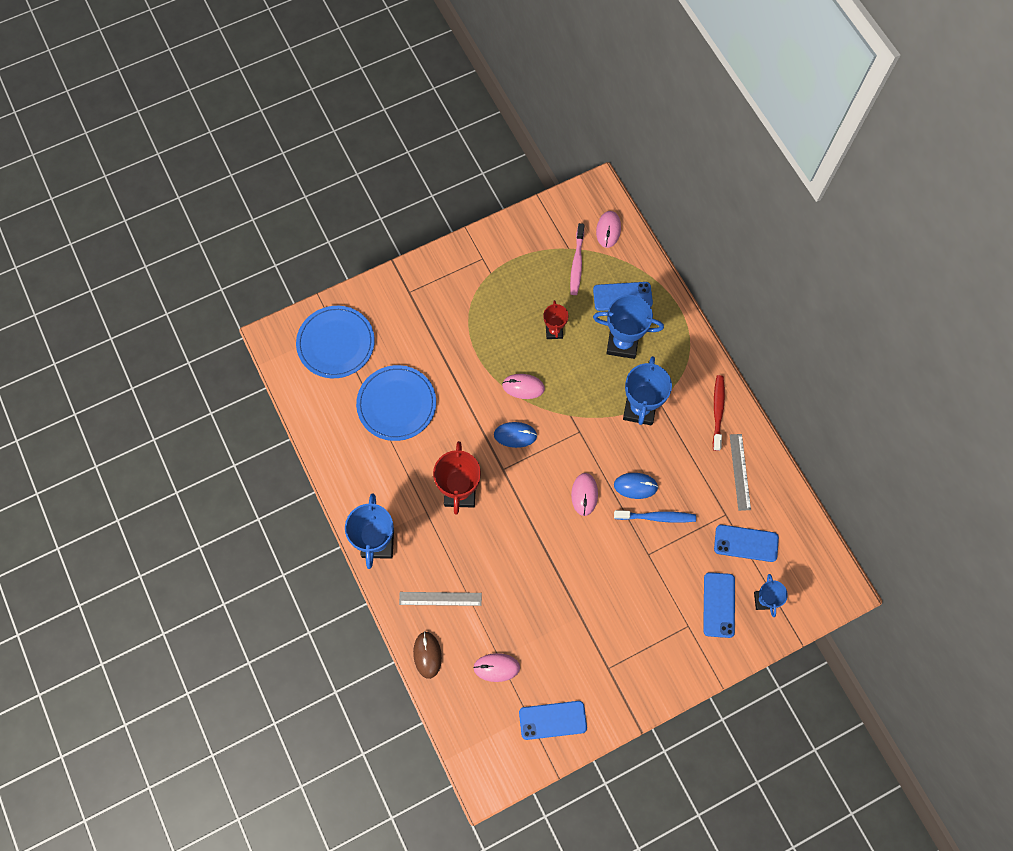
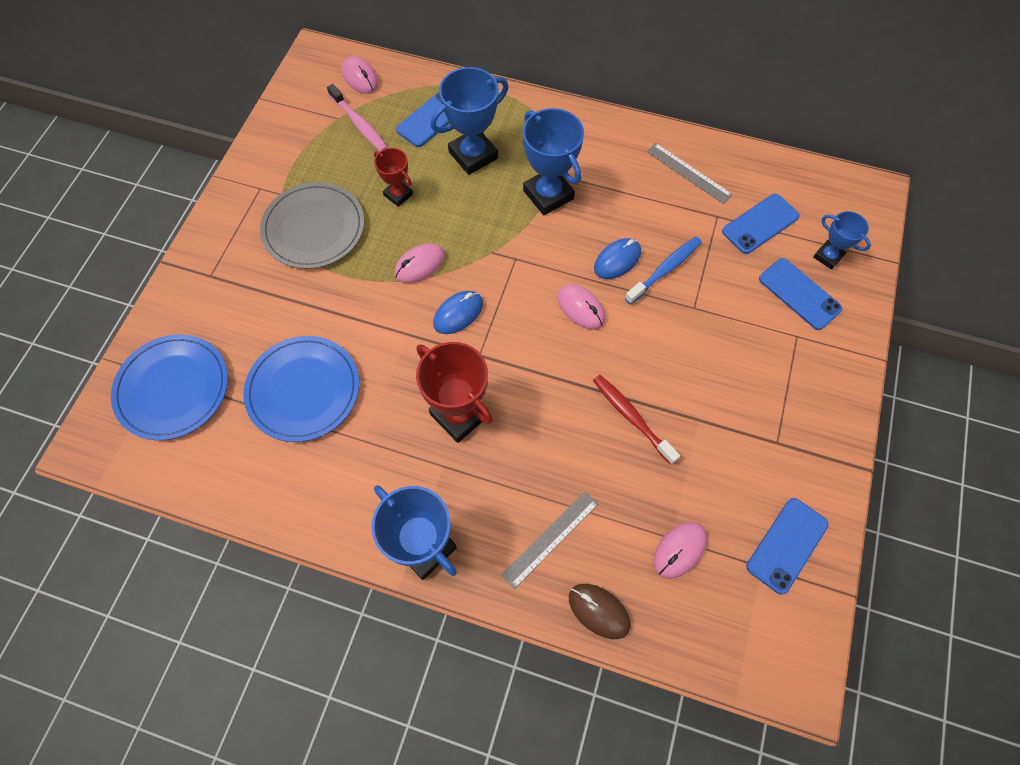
camera: 45 degrees left, 5 degrees down
(488, 311) = (314, 228): none -> grey plate
(718, 411) = (616, 142): red toothbrush -> red toothbrush (631, 417)

